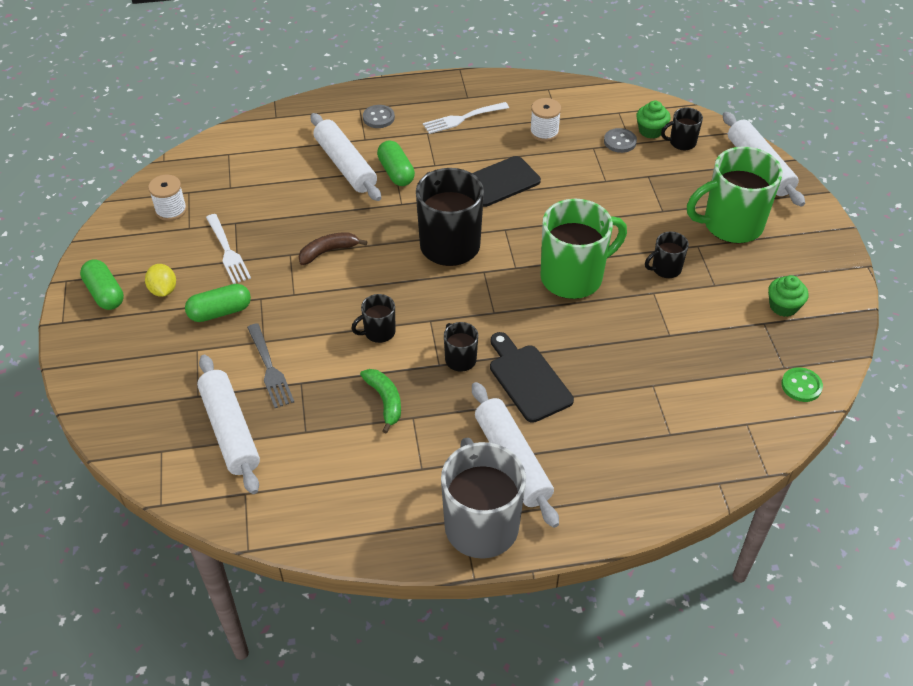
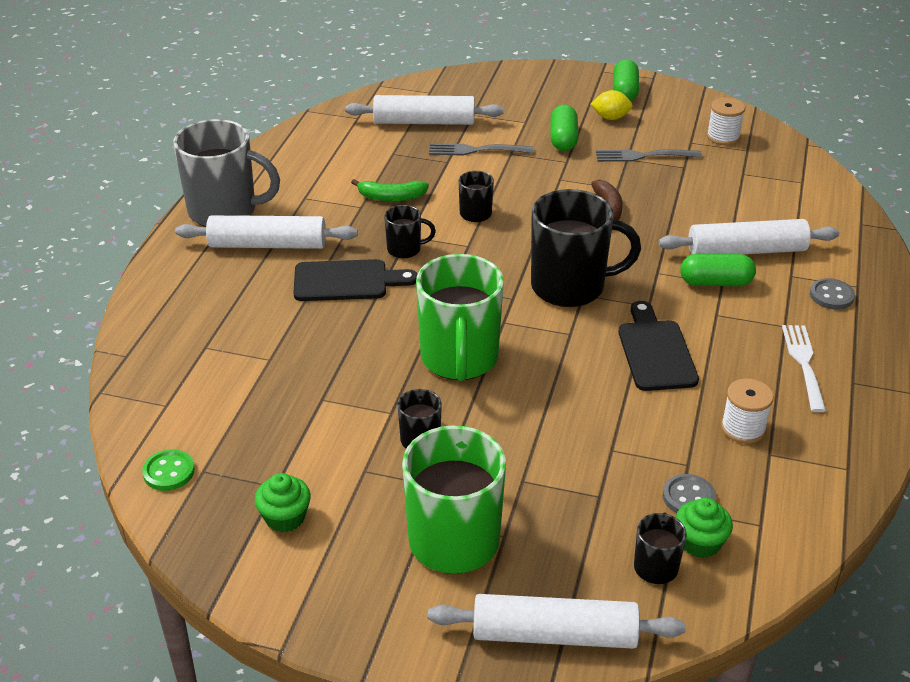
camera: 115 degrees right, 10 degrees down
(105, 293) = (624, 92): green capsule -> green capsule turned 75 degrees counterclockwise
(227, 251) = (643, 156): white fork -> grey fork

